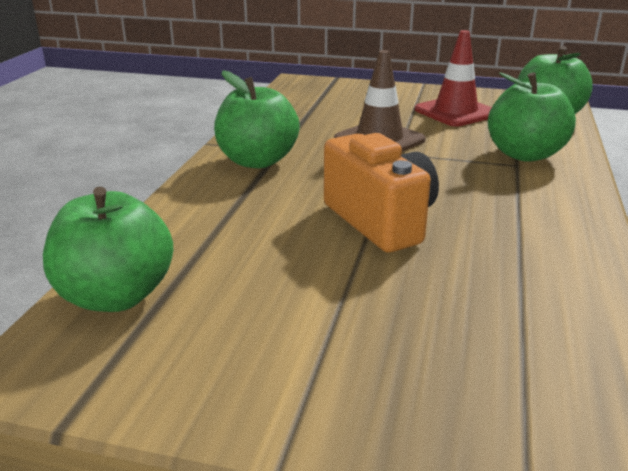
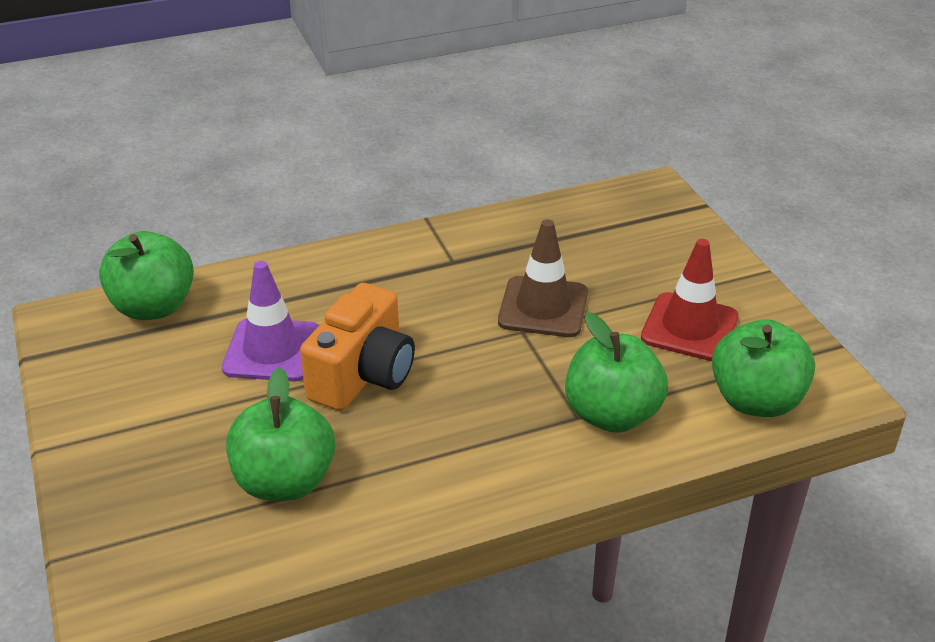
camera: 55 degrees right, 10 degrees up
(257, 161) = (415, 261): green apple -> green apple (284, 481)
(289, 251) = (272, 350): none -> purple traffic cone

